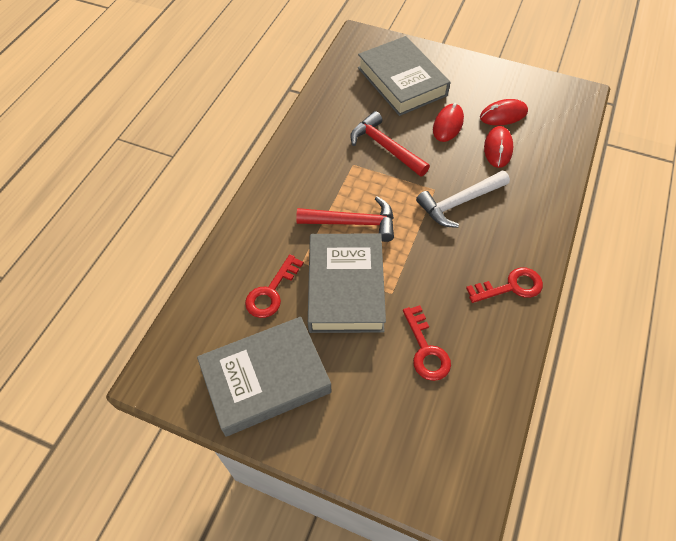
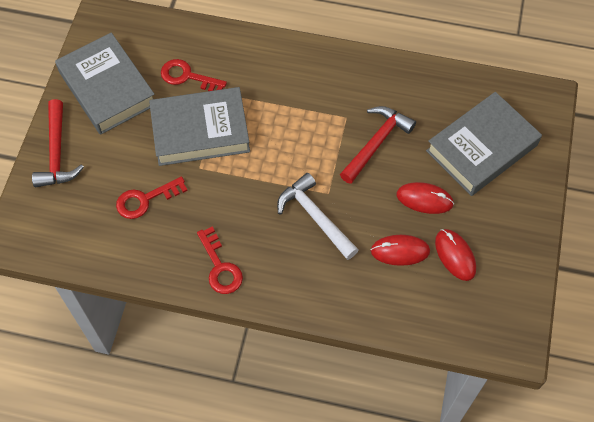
camera: 80 degrees right, 5 degrees up
(353, 222) = (273, 127): red hammer -> red hammer (57, 153)

